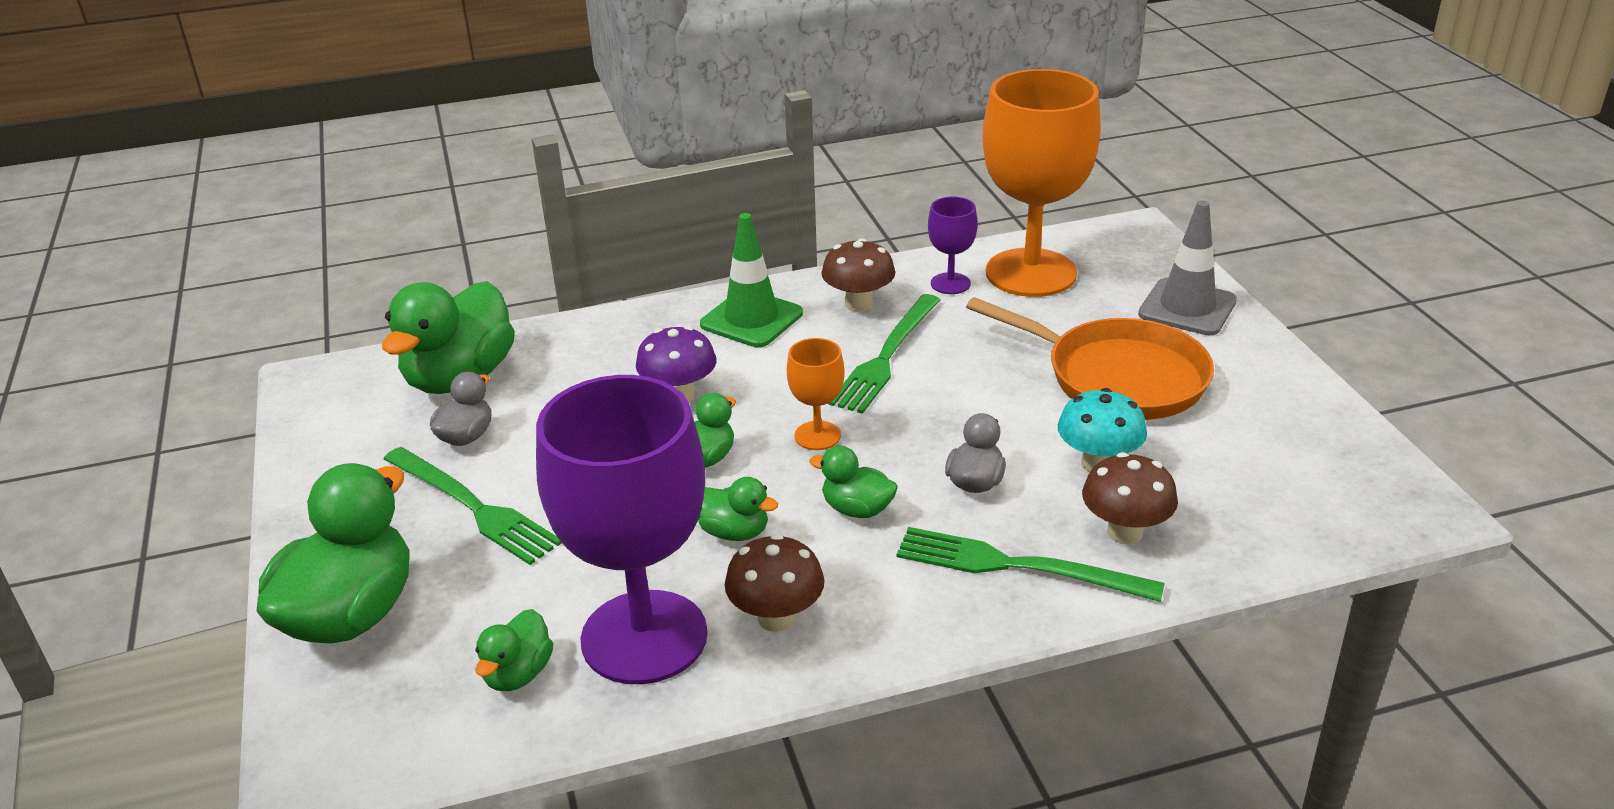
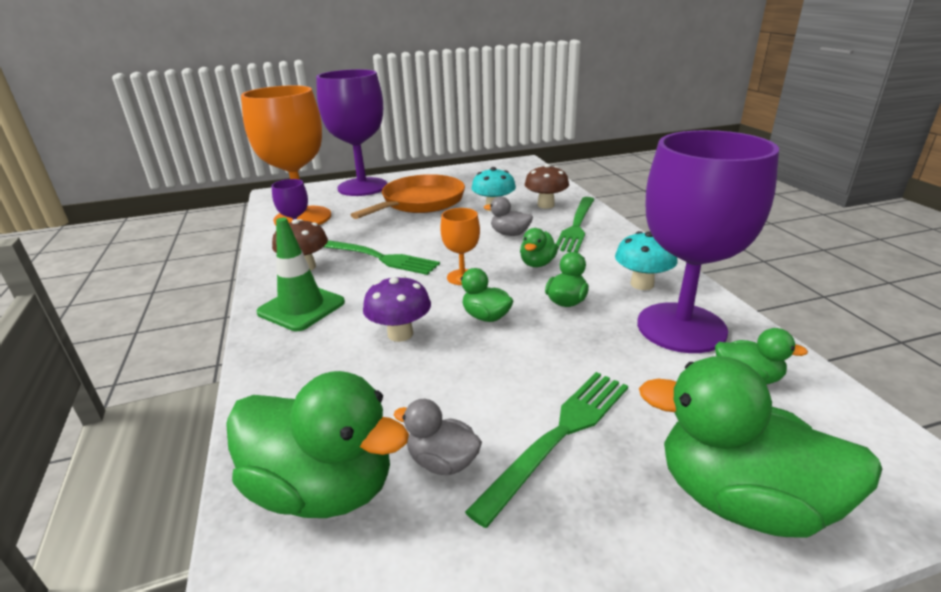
camera: 90 degrees left, 5 degrees down
(776, 618) = (642, 284): brown mushroom -> turquoise mushroom
(1187, 308) = (362, 187): grey traffic cone -> purple goblet

